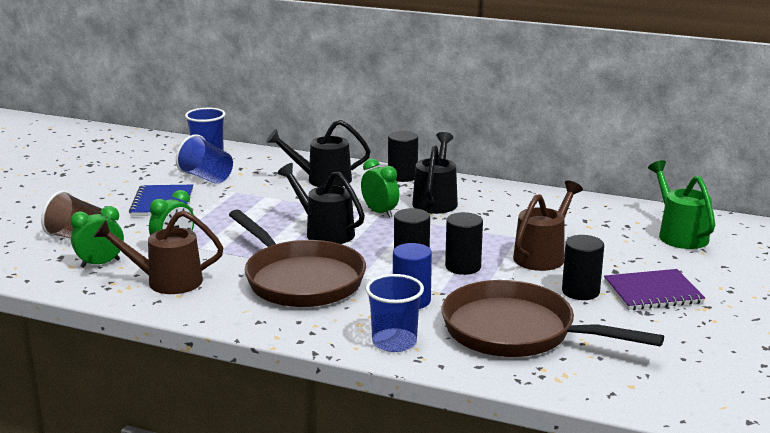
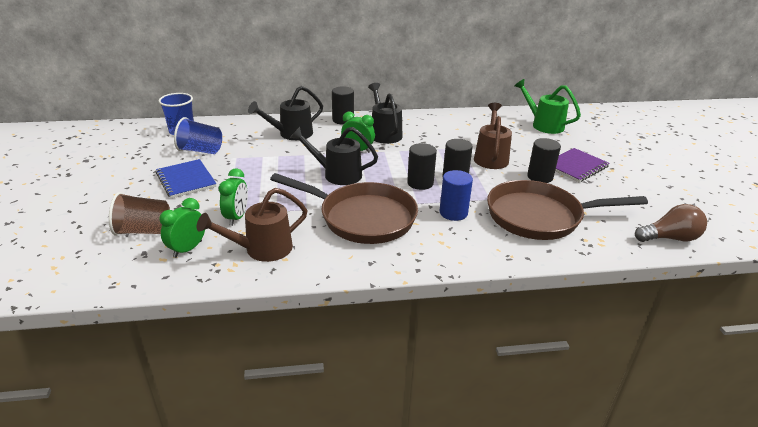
camera: 30 degrees left, 10 degrees up
(394, 342) = (479, 249): blue cup -> none
(667, 399) = (669, 238): none -> brown light bulb

